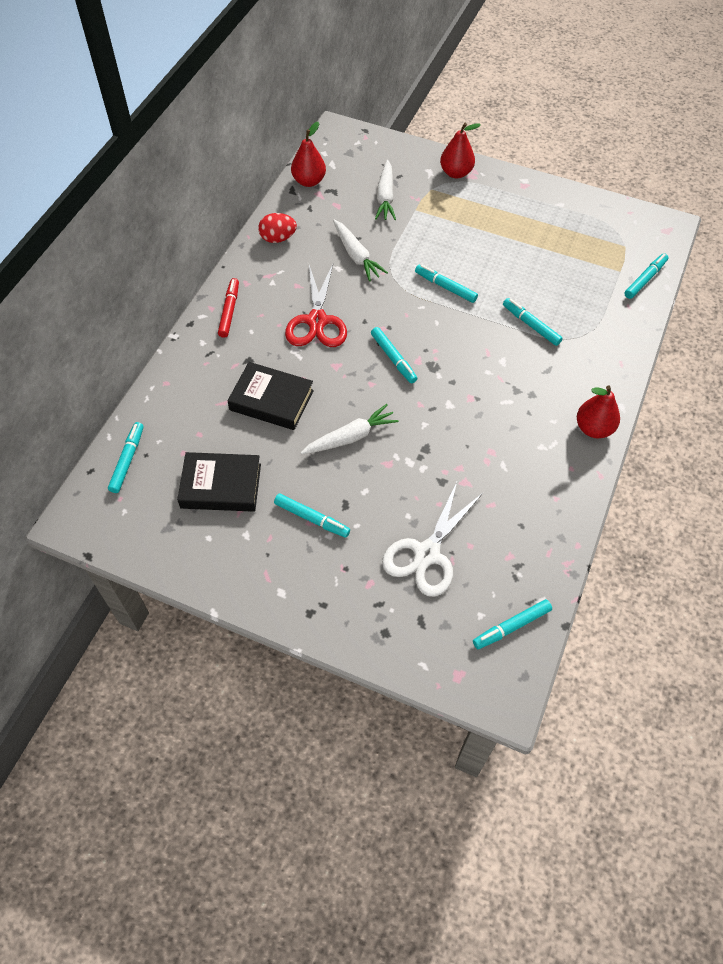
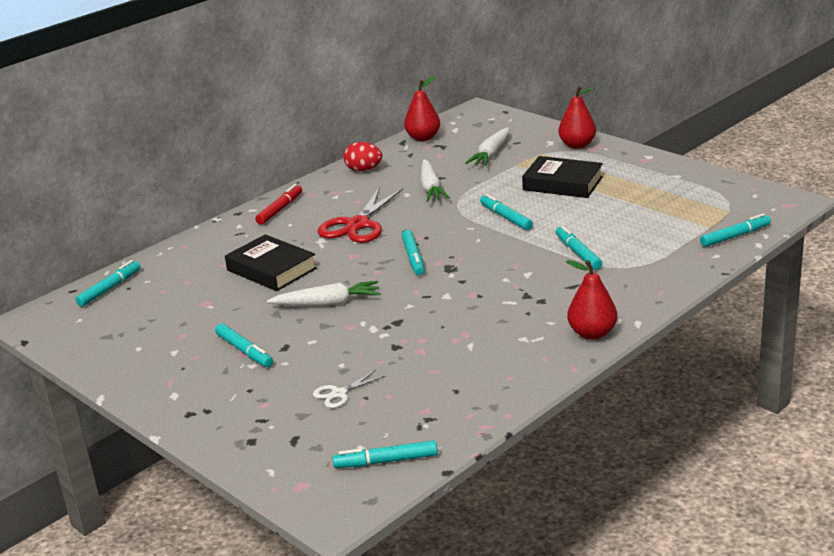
camera: 25 degrees right, 30 degrees down
(221, 486) = (178, 317): black book -> black book (562, 183)
(427, 554) = (339, 393): white scissors -> white scissors, size x0.49

